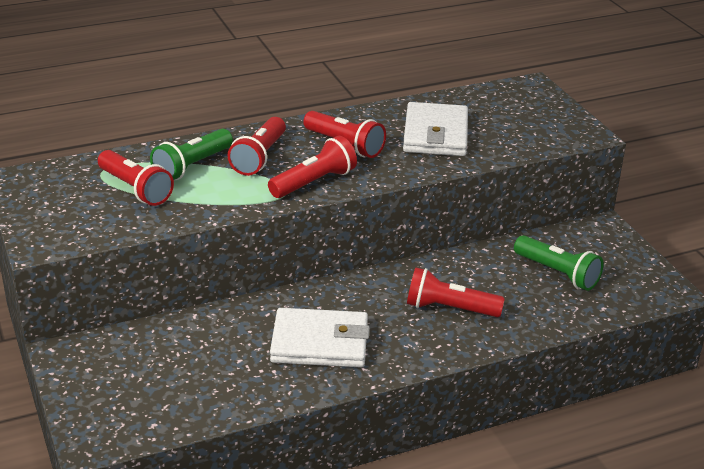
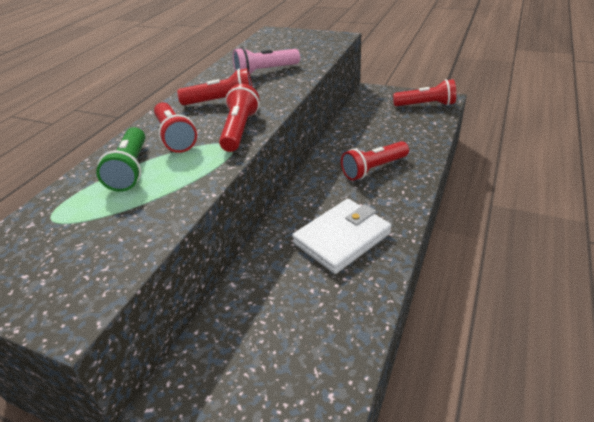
camera: 40 degrees left, 5 degrees up
(135, 189) = (105, 211): red flashlight -> red flashlight (426, 105)
(435, 134) = (265, 71): white wallet -> pink flashlight
(558, 273) = (389, 120): green flashlight -> none

